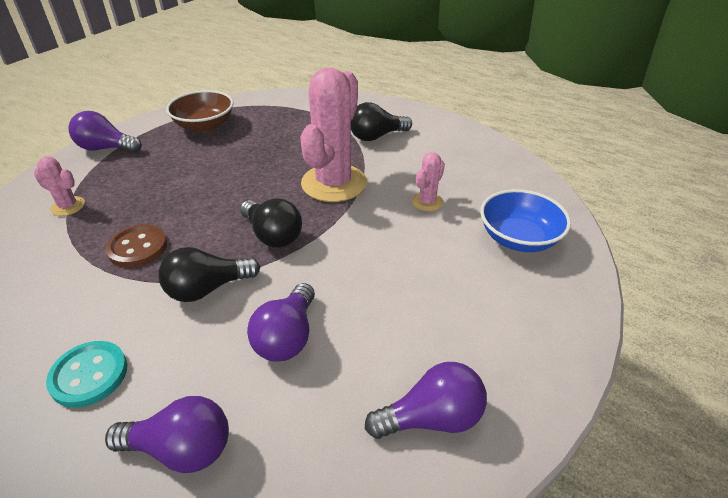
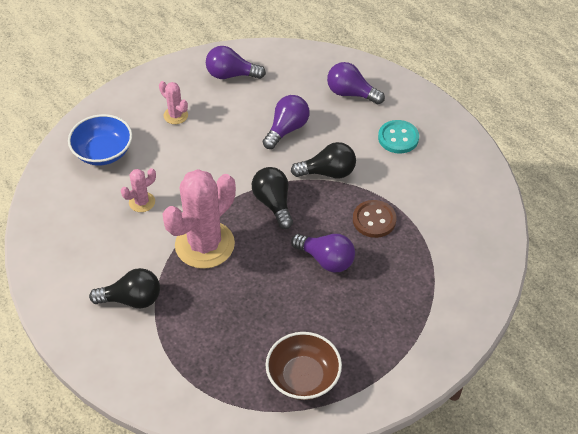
camera: 160 degrees left, 10 degrees up
(68, 206) = (434, 282): pink cactus -> pink cactus (175, 115)
(106, 148) = (410, 364): purple light bulb -> purple light bulb (326, 260)

